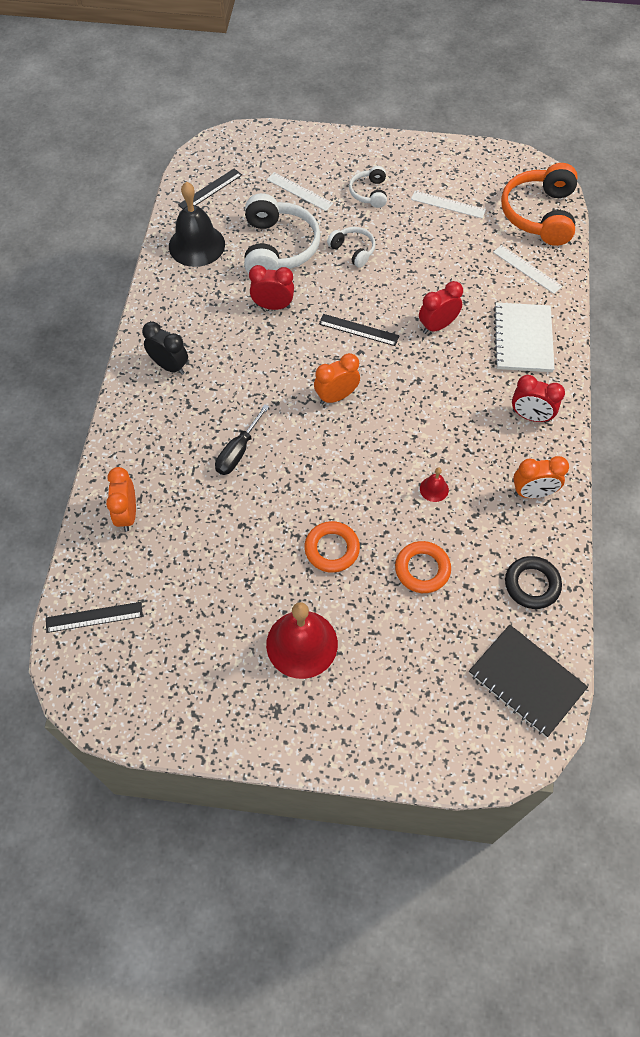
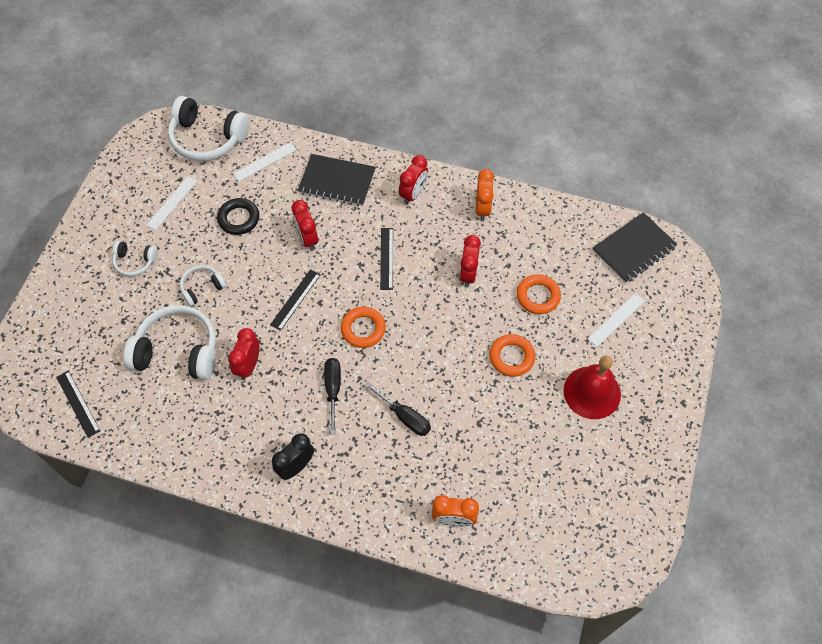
camera: 80 degrees left, 0 degrees up
(94, 617) = (551, 555): black ruler -> black ruler (386, 258)
(196, 245) = (150, 425): black bell -> none
(258, 382) = (333, 390): none -> black screwdriver
(299, 191) = (111, 321): white ruler -> white ruler (616, 319)
(336, 396) = (363, 329): orange clock -> orange ring
(434, 489) = (468, 274): red bell -> red clock
(523, 339) = (337, 181): white notebook -> black notebook
(532, 584) = (559, 228): black ring -> black ring (239, 219)
(539, 215) = (207, 138): orange headphones -> white headphones

